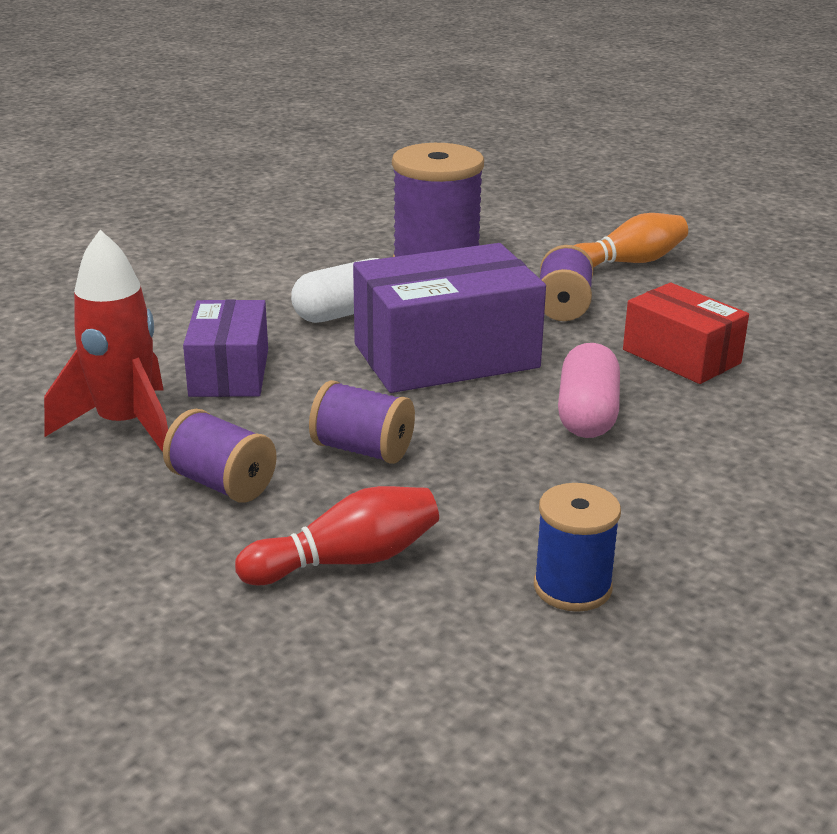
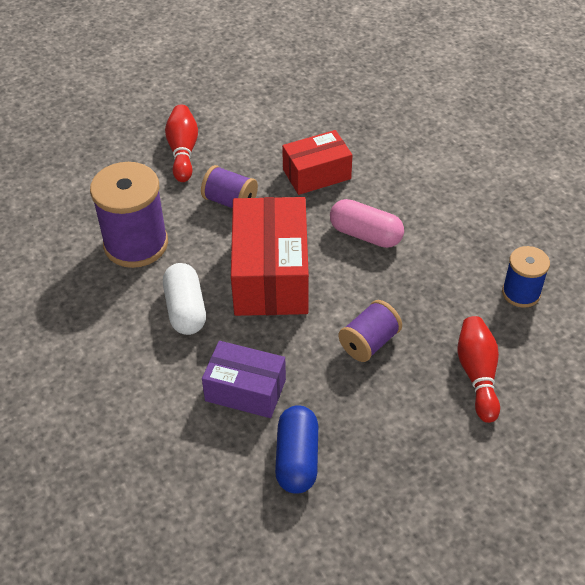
camera: 70 degrees left, 20 degrees up
(125, 426) = (297, 459): red rocket -> blue capsule
(222, 484) = (385, 417): purple spool -> none
(446, 356) = (271, 275): purple box -> red box
(628, 263) = (183, 151): orange bowling pin -> red bowling pin

